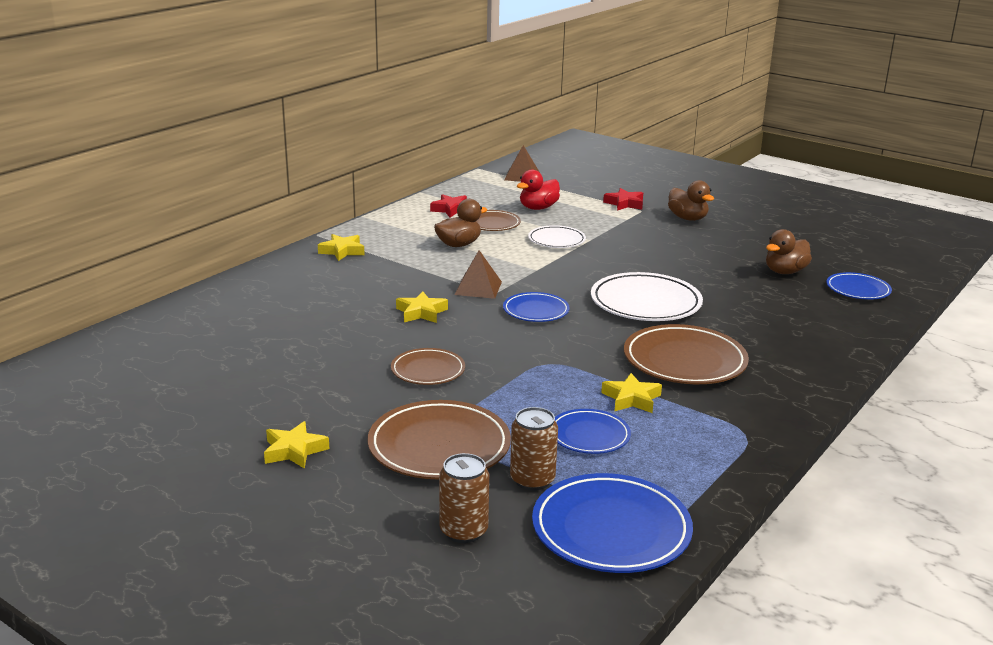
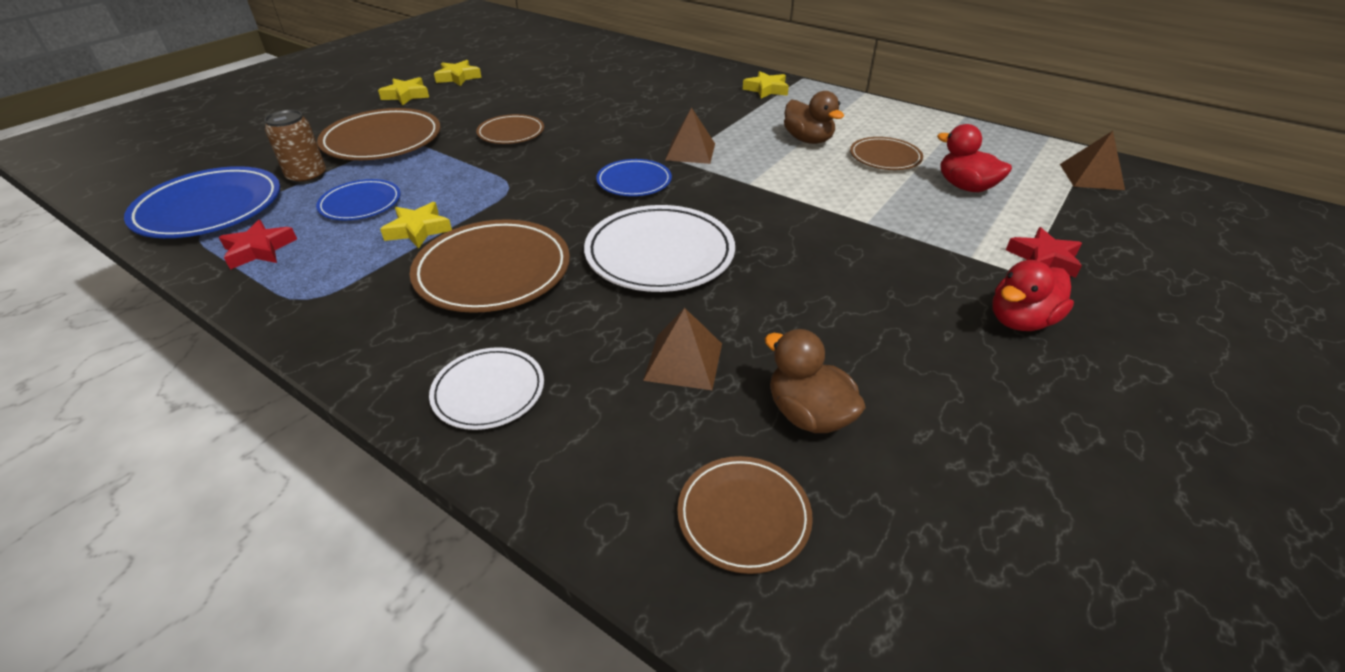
camera: 90 degrees right, 15 degrees up
(421, 312) = (629, 127): yellow star -> yellow star (458, 77)
(452, 209) = (917, 134): red star -> red star (259, 250)
(463, 531) = (261, 151): brown can -> none
(556, 240) = (851, 198): white plate -> white plate (488, 392)
(687, 218) = (1020, 321): brown duck -> red duck
(757, 299) = (683, 361): none -> brown pyramid
(858, 290) = (743, 516): blue plate -> brown plate

